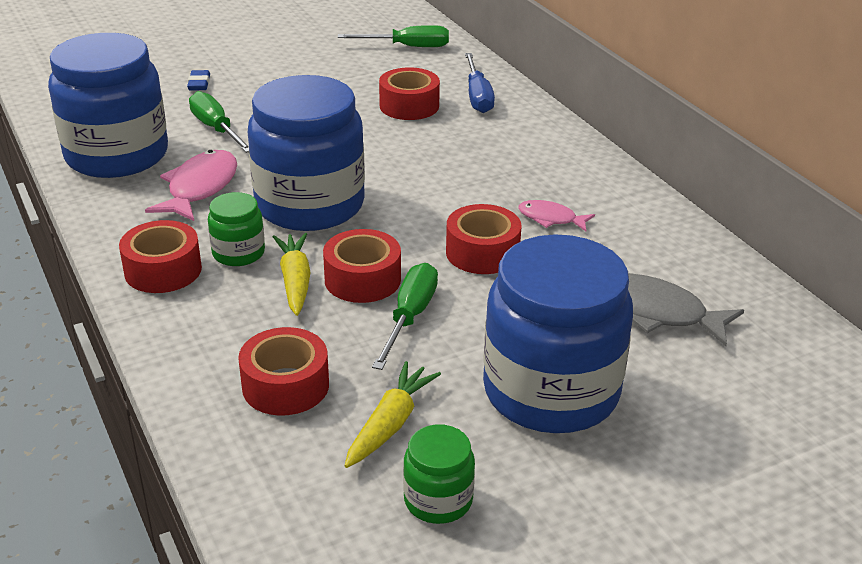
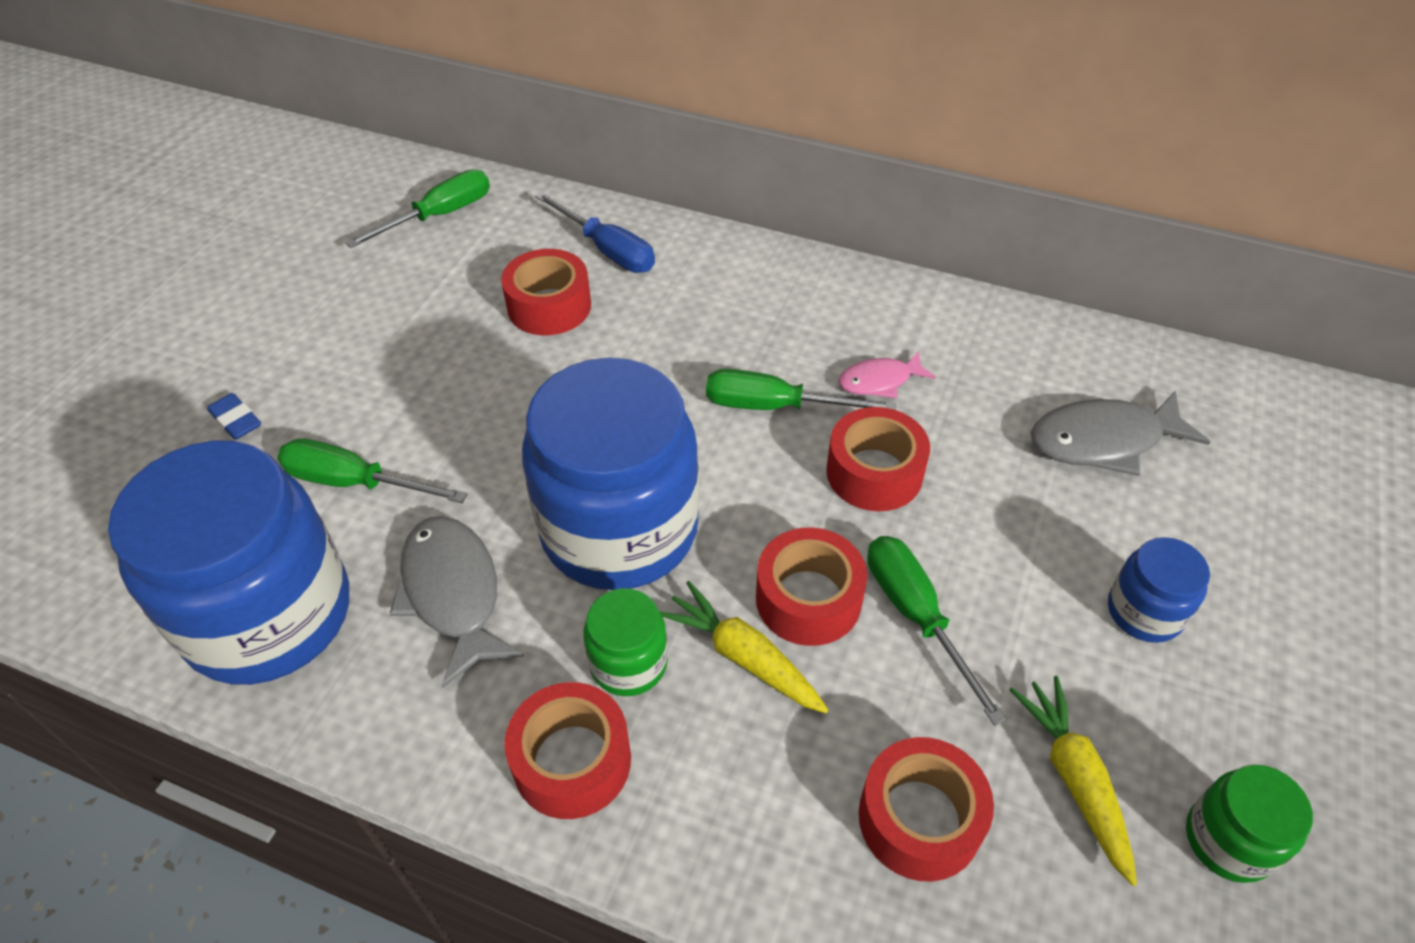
camera: 40 degrees left, 15 degrees up
(200, 188) = (453, 593): pink fish -> grey fish
(469, 199) = (774, 406): none -> green screwdriver
(551, 391) = (1144, 612): blue jar -> blue jar, size x0.45

